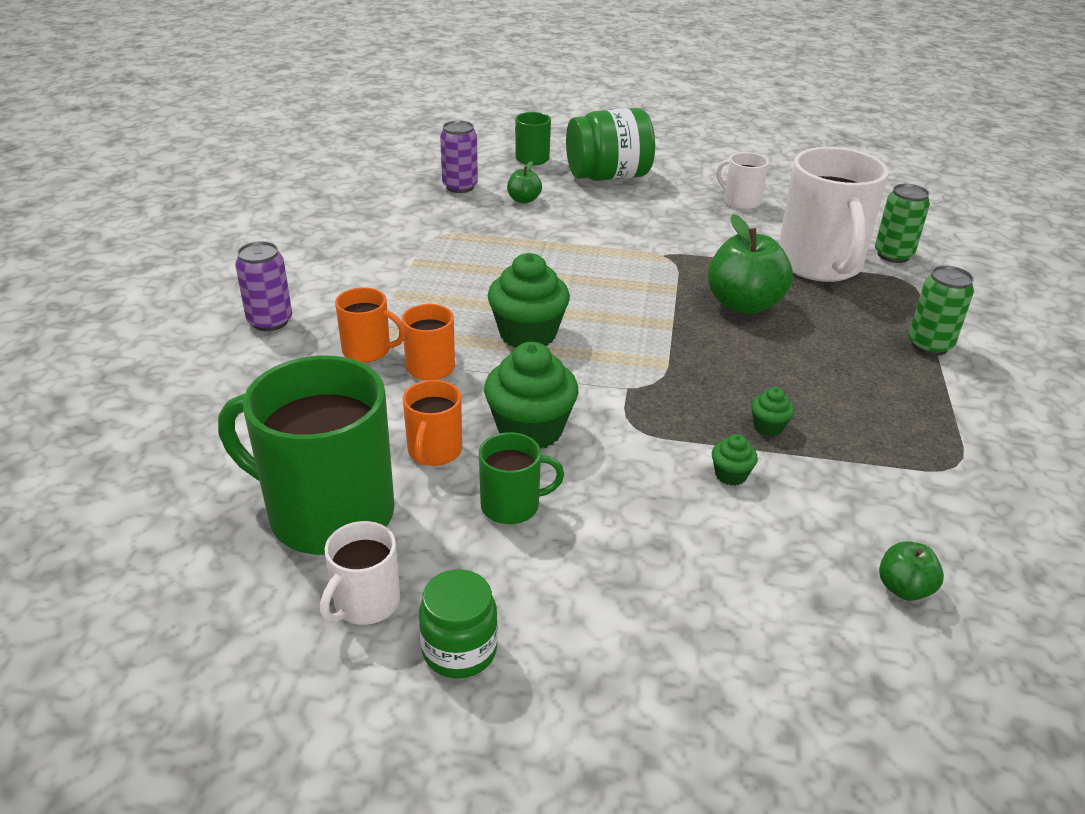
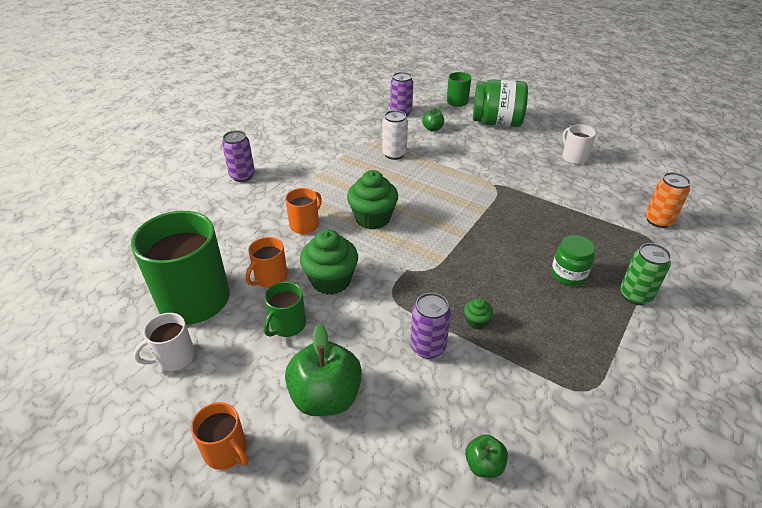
camera: 25 degrees right, 5 degrees up
(368, 350) = (279, 206): orange mug -> orange mug (226, 451)
(459, 650) = (200, 403): green jar -> green jar (568, 274)
(493, 243) = (394, 154): none -> white can
(512, 506) = (287, 325): green mug -> green mug turned 105 degrees clockwise
(730, 475) = (428, 347): green cupcake -> purple can
(744, 304) = (522, 231): green apple -> green apple (326, 397)
(820, 264) = (597, 215): white mug -> none
(893, 255) = (658, 220): green can -> orange can

